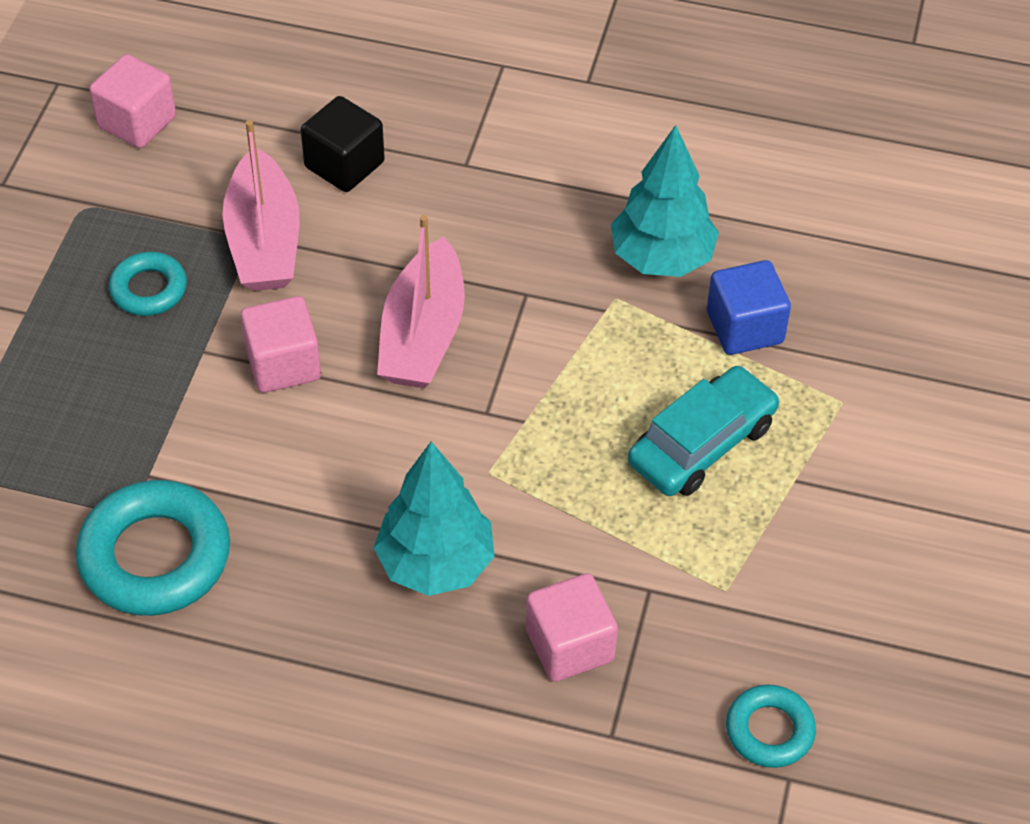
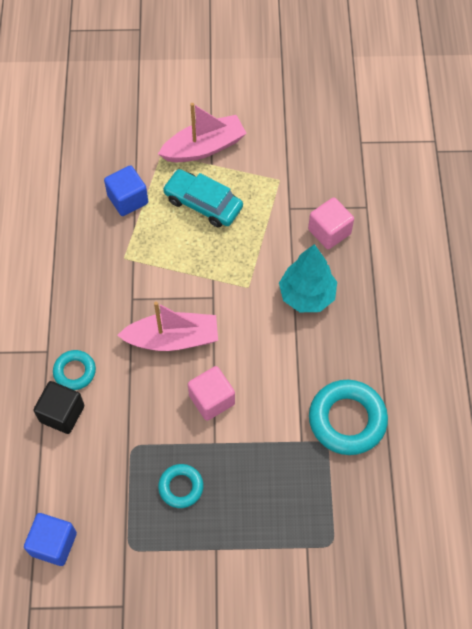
camera: 105 degrees left, 10 degrees up
(137, 122) = (53, 544): pink cube -> blue cube
(264, 240) = (129, 438): pink boat -> pink boat (204, 147)
(662, 258) = (92, 243): turquoise tree -> none
(769, 730) = (342, 152): turquoise ring -> turquoise ring (75, 372)

